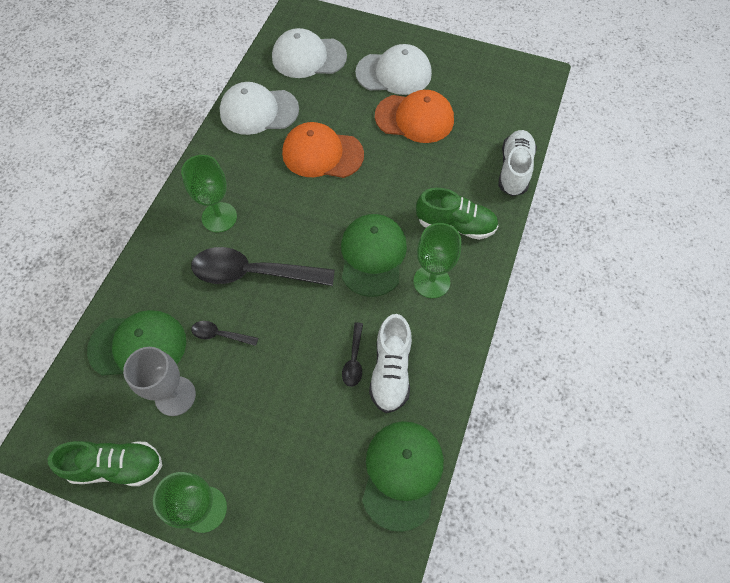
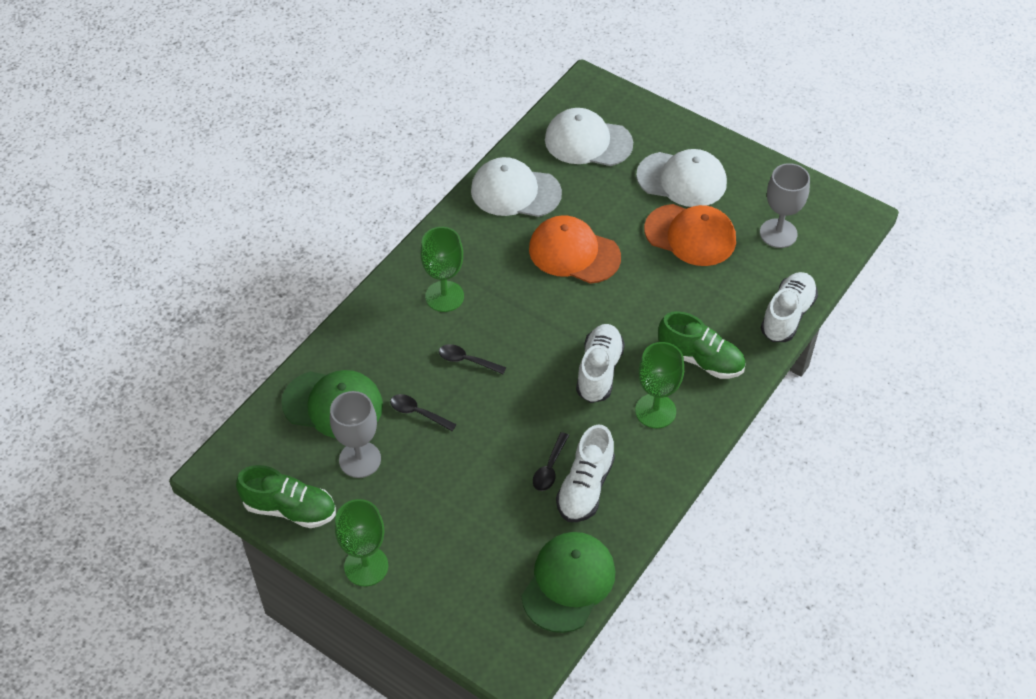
camera: 15 degrees right, 10 degrees down
(253, 273) = (467, 360): black spoon -> black spoon, size x0.45
(372, 256) = (599, 371): green cap -> white shoe
(484, 102) = (778, 233): none -> grey goblet

